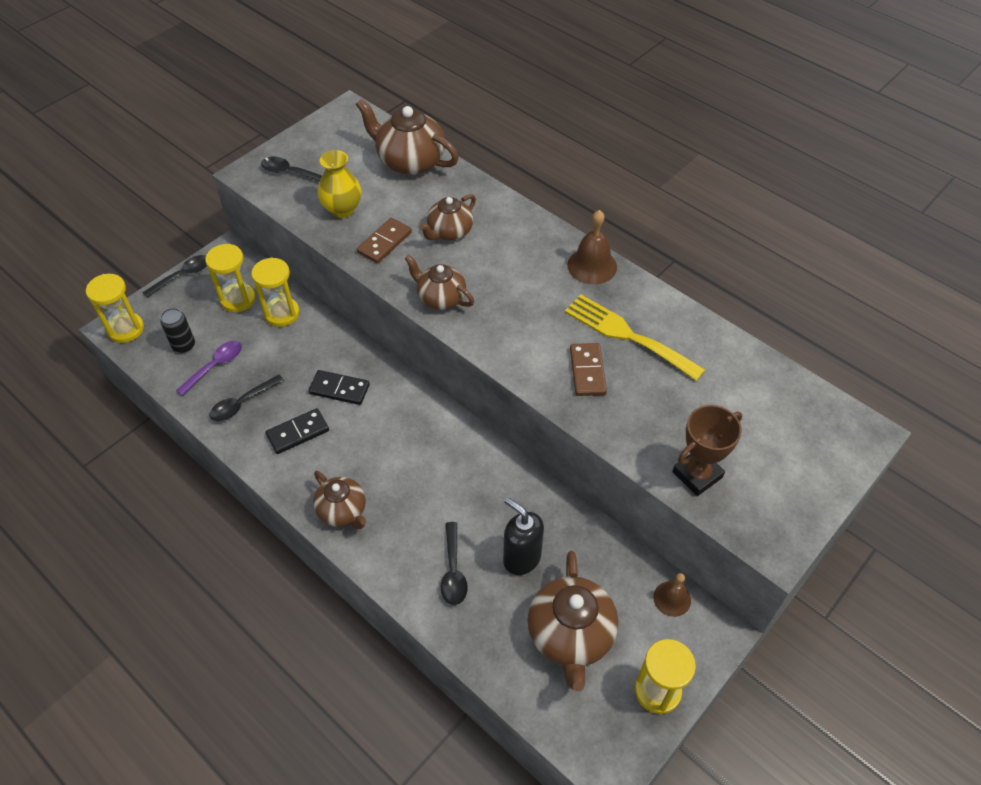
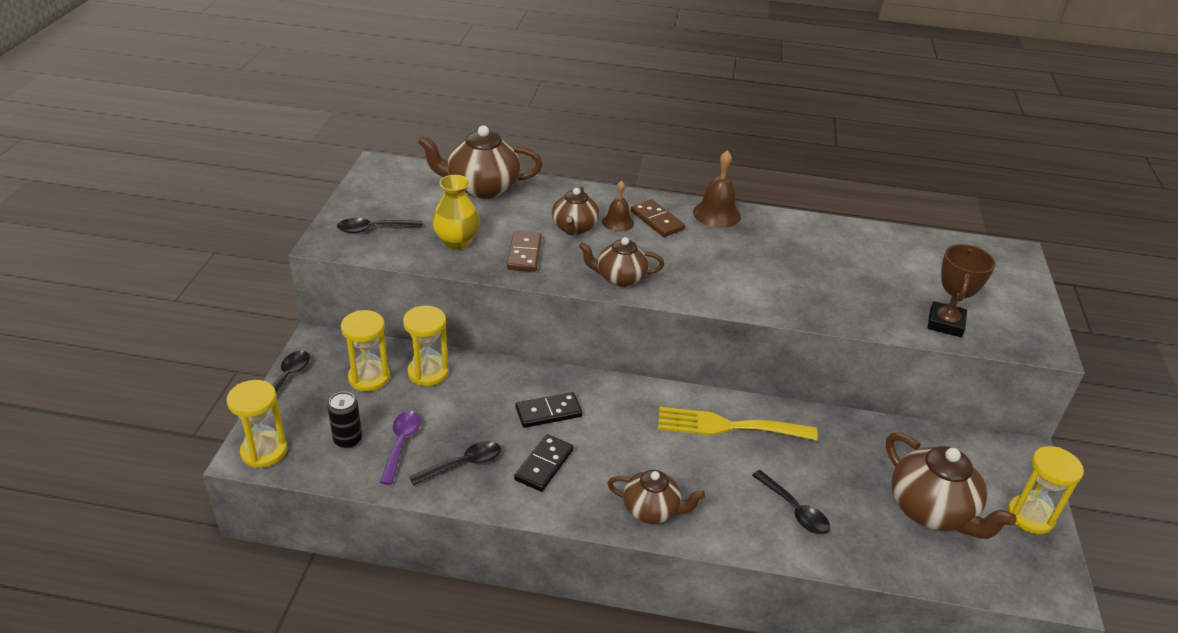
camera: 35 degrees left, 15 degrees down
(242, 403) = (462, 464): black spoon -> black spoon turned 135 degrees counterclockwise
(521, 558) = (837, 472): black soap dispenser -> none
(587, 371) = (793, 286): brown domino -> brown domino (657, 220)
(627, 335) = (794, 251): yellow fork -> yellow fork (727, 426)
(672, 598) = (971, 446): brown bell -> brown bell (618, 222)

